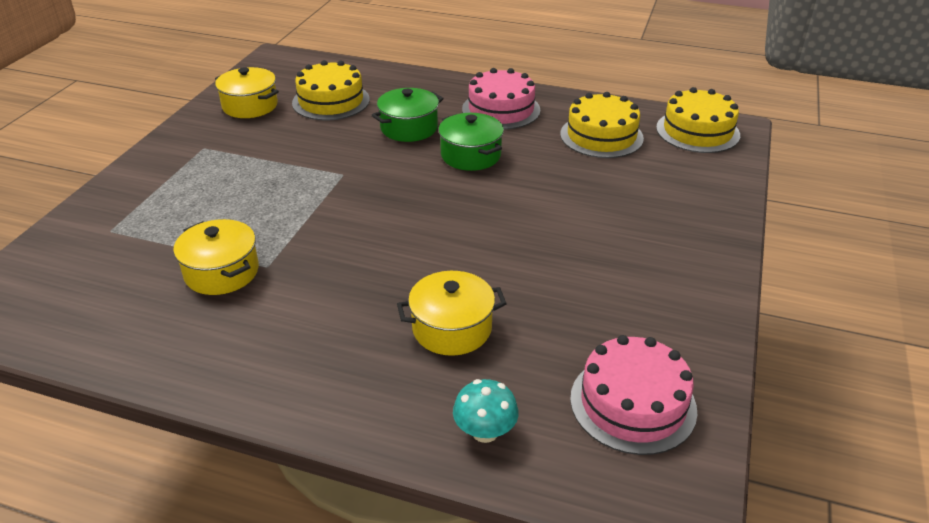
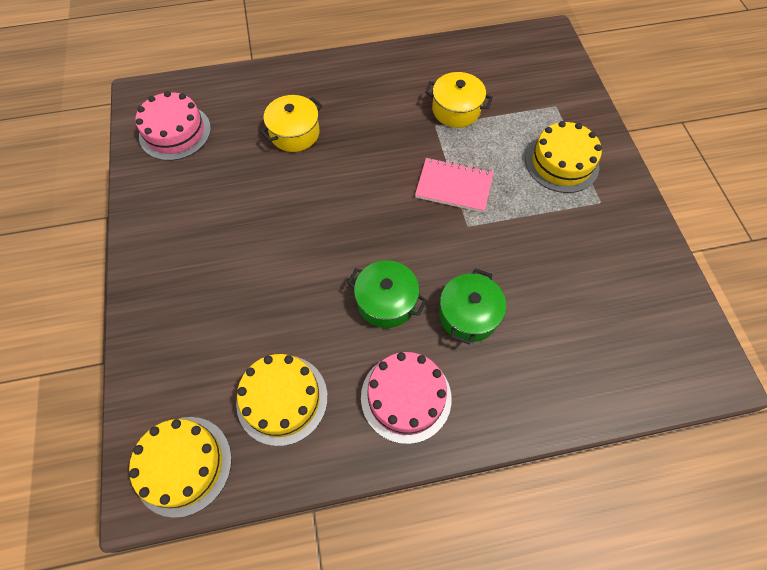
camera: 150 degrees right, 25 degrees up
(250, 106) = (634, 274): yellow pot -> none
(319, 205) = (453, 186): none -> pink notebook
(331, 101) = (575, 321): yellow cake -> yellow cake (562, 163)
(485, 431) = (244, 88): turquoise mushroom -> none

